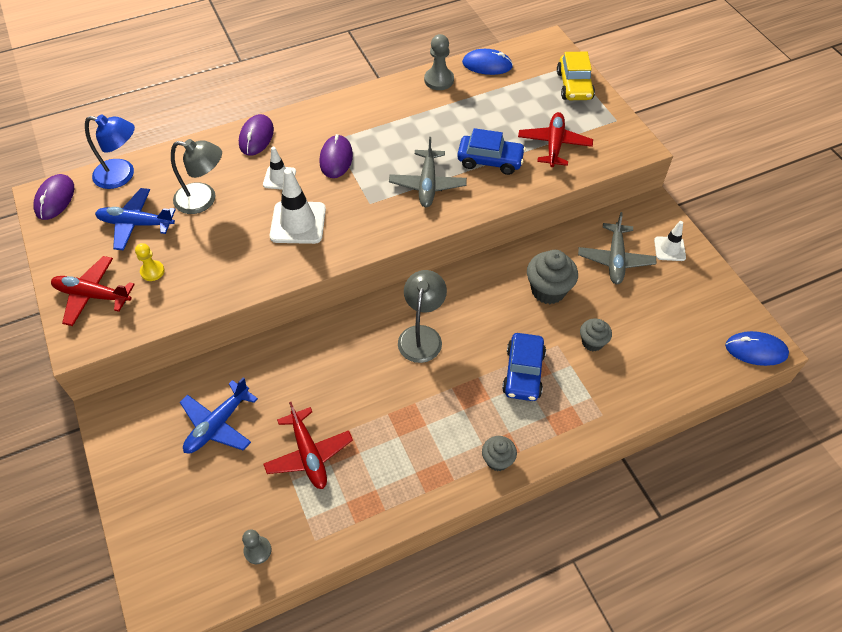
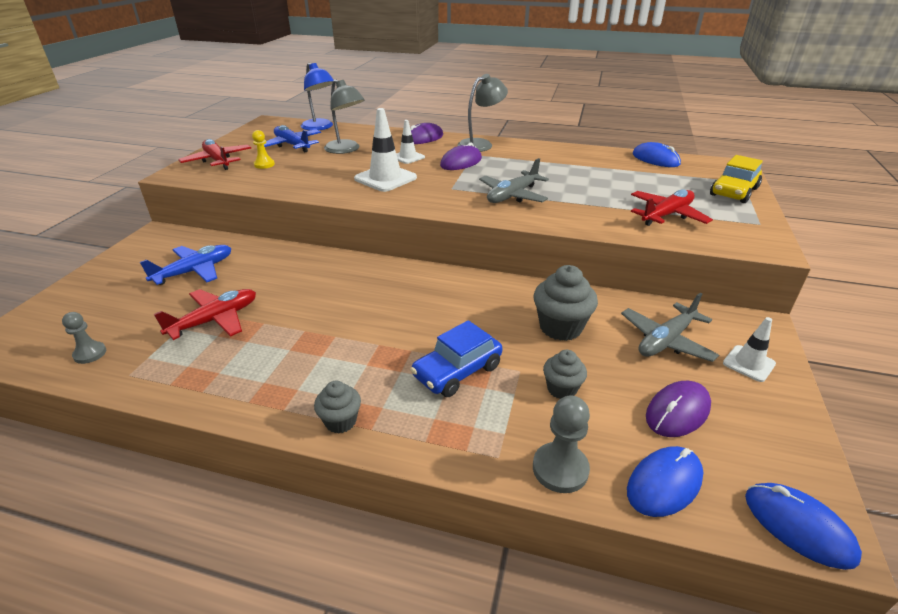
camera: 40 degrees right, 20 degrees down
(55, 199) = (272, 124): purple mouse -> purple mouse (677, 411)
(218, 424) = (194, 271): blue plane -> blue plane turned 150 degrees clockwise
(309, 454) = (215, 320): red plane -> red plane turned 150 degrees counterclockwise
(422, 335) = (403, 299): grey lamp -> grey lamp (481, 144)
(439, 80) = (600, 154): grey pawn -> grey pawn (560, 469)
(490, 161) = (588, 203): blue car -> none
(689, 369) = (664, 483): none -> blue mouse

